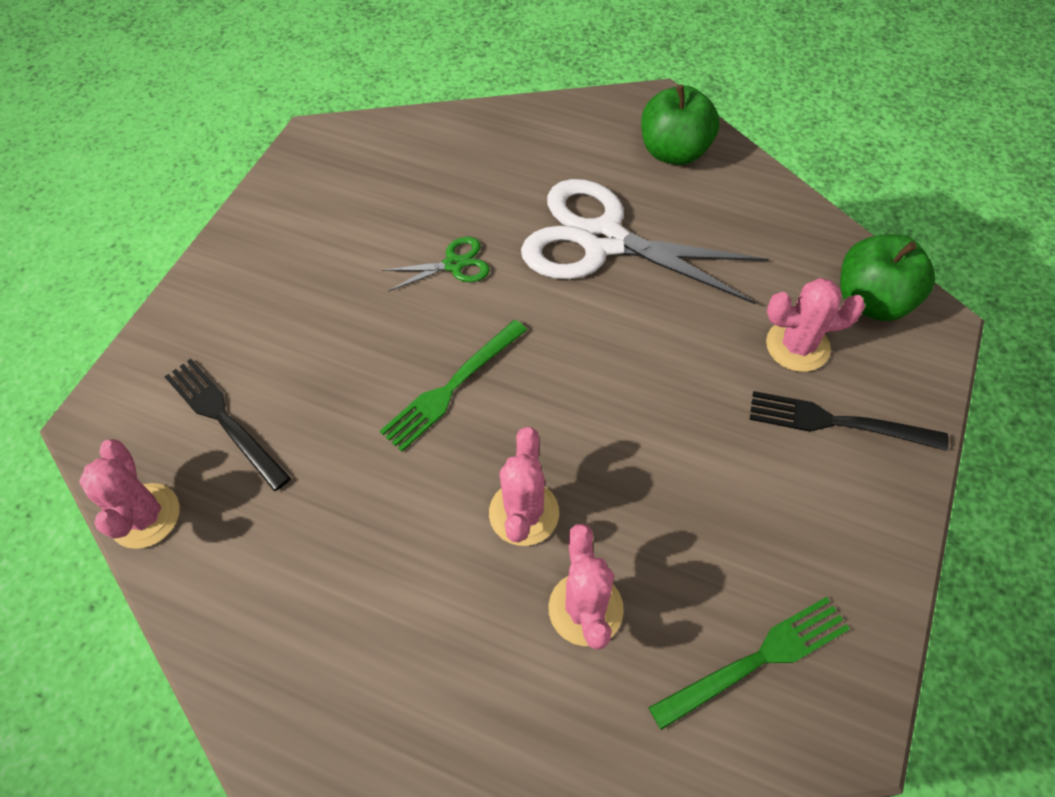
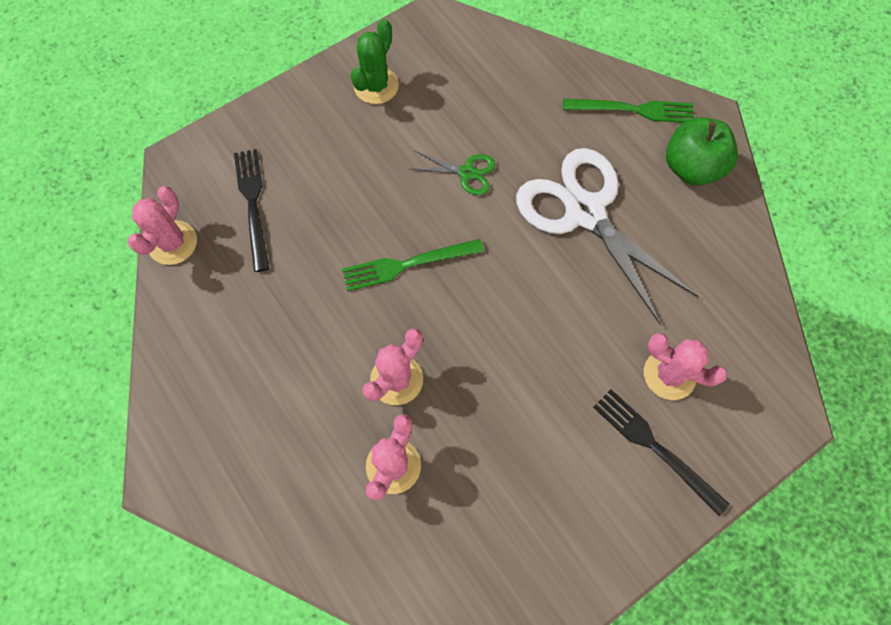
camera: 30 degrees right, 10 degrees up
(294, 229) = (376, 86): none -> green cactus
(757, 660) = (478, 567): green fork -> green fork (634, 110)
(872, 301) = (754, 373): green apple -> none

